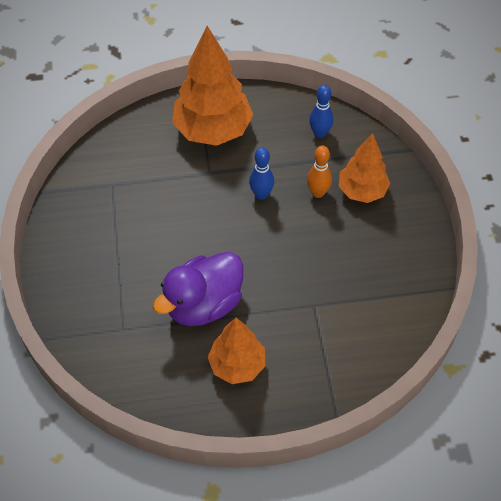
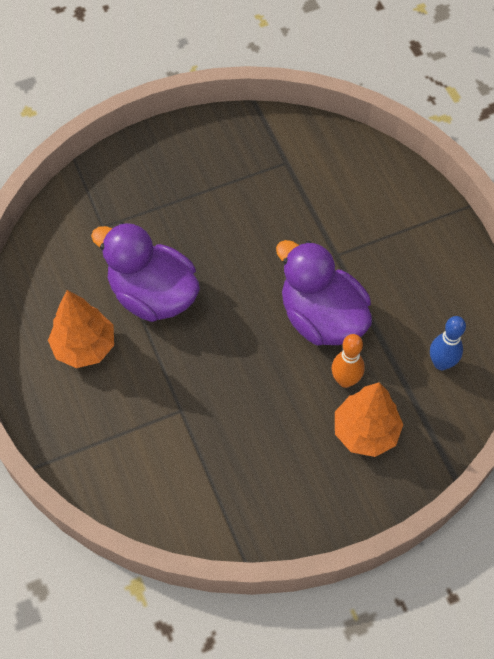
camera: 75 degrees right, 5 degrees up
(213, 130) = (400, 242): orange tree -> none
(261, 194) = (321, 318): blue bowling pin -> purple duck

